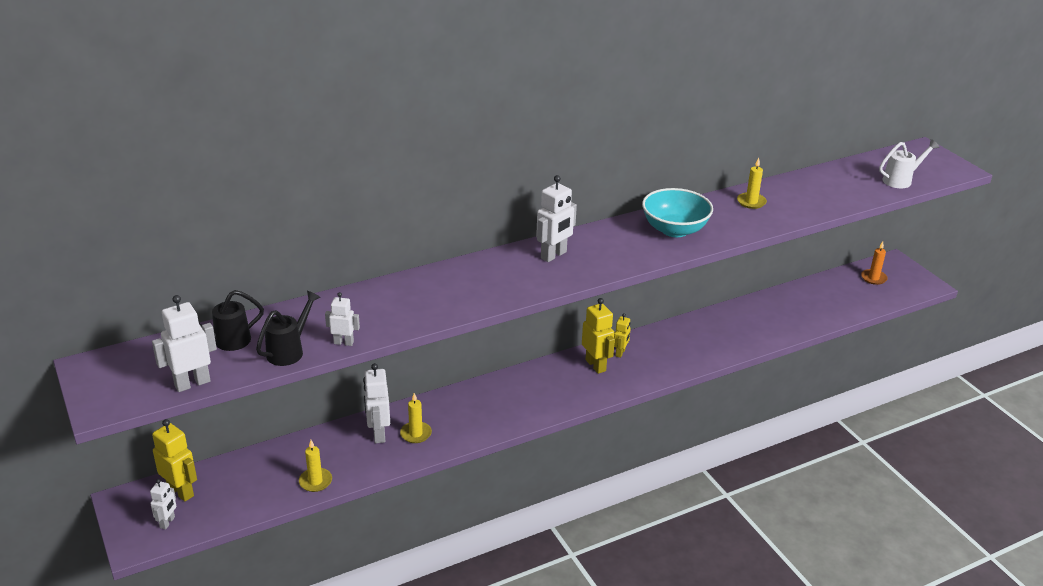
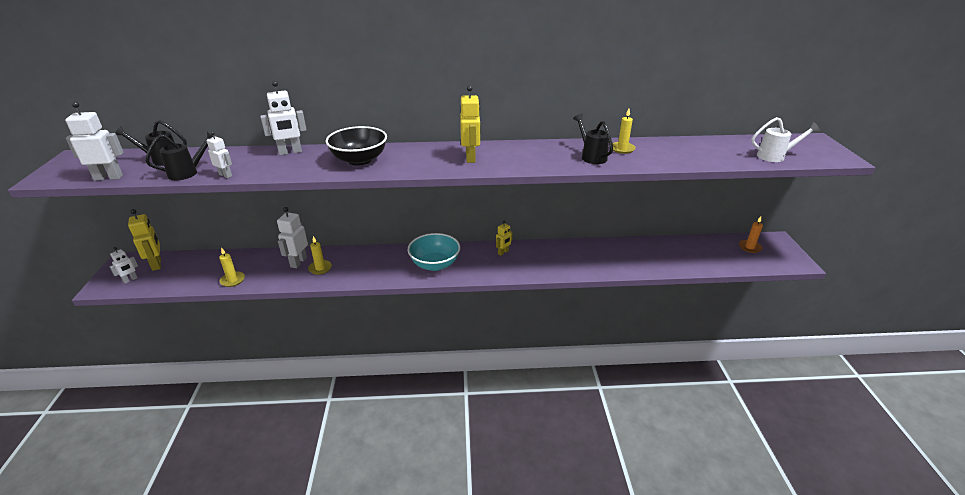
camera: 25 degrees right, 0 degrees up
(481, 283) = (359, 160): none -> black bowl
(554, 255) = (430, 154): white robot -> white robot (290, 152)
(596, 365) = (478, 256): yellow robot -> yellow robot (471, 158)
(674, 230) = (540, 155): turquoise bowl -> turquoise bowl (435, 264)
(728, 219) = (591, 156): none -> black watering can

